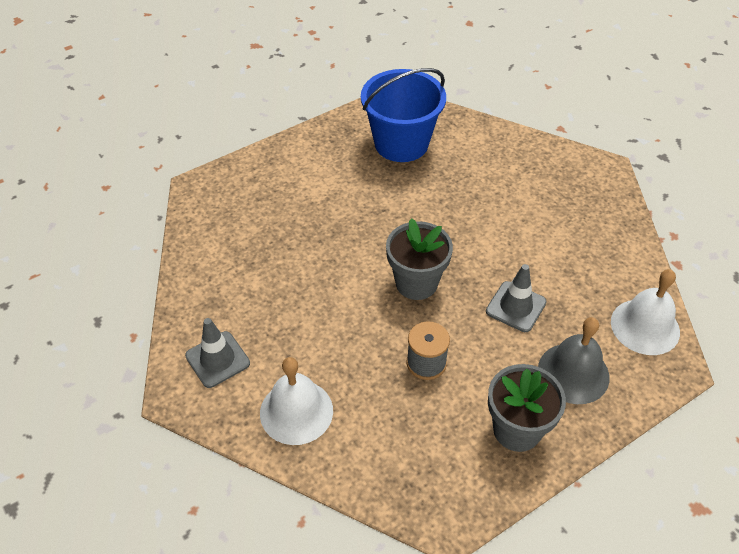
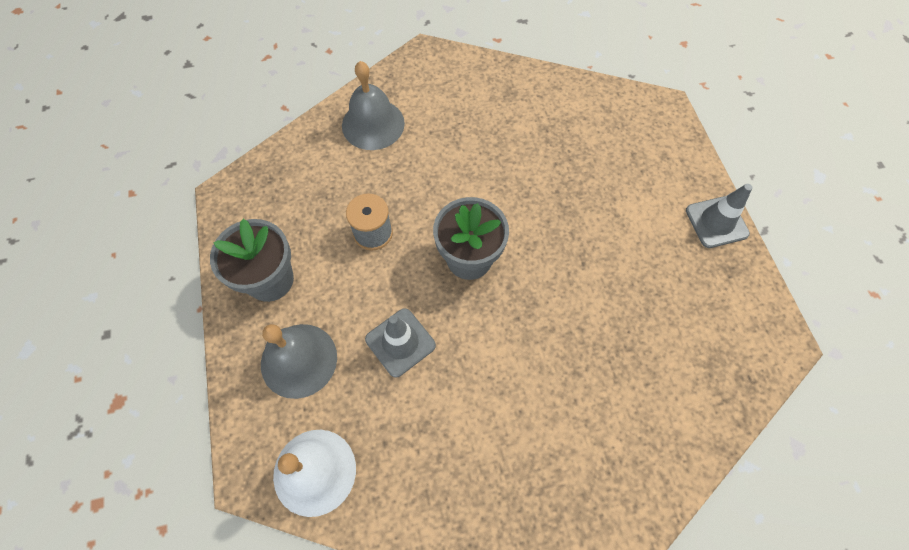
camera: 110 degrees right, 15 degrees up
(217, 359) = (448, 84): grey traffic cone -> grey traffic cone (716, 222)
(296, 411) = (373, 124): white bell -> grey bell
(401, 143) = (693, 321): blue bucket -> none

